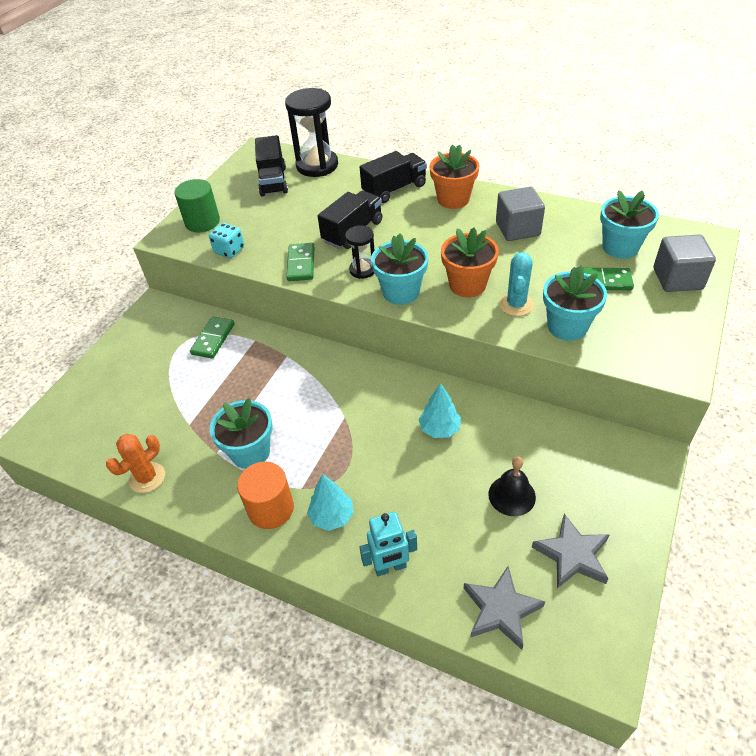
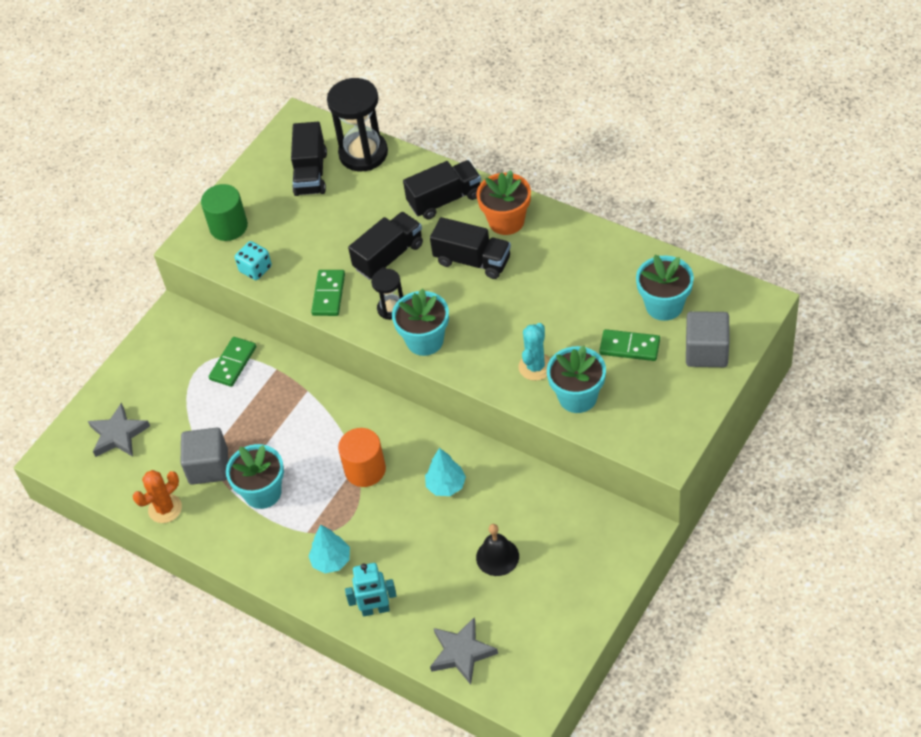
camera: 10 degrees right, 5 degrees up
(271, 509) = (277, 549): orange cylinder -> orange cylinder (365, 470)
(430, 229) = (472, 261): none -> black truck
(467, 285) = (493, 338): orange flower pot -> none
(517, 229) = (565, 270): grey cube -> grey cube (208, 467)
(572, 555) = (535, 614): grey star -> grey star (118, 434)

